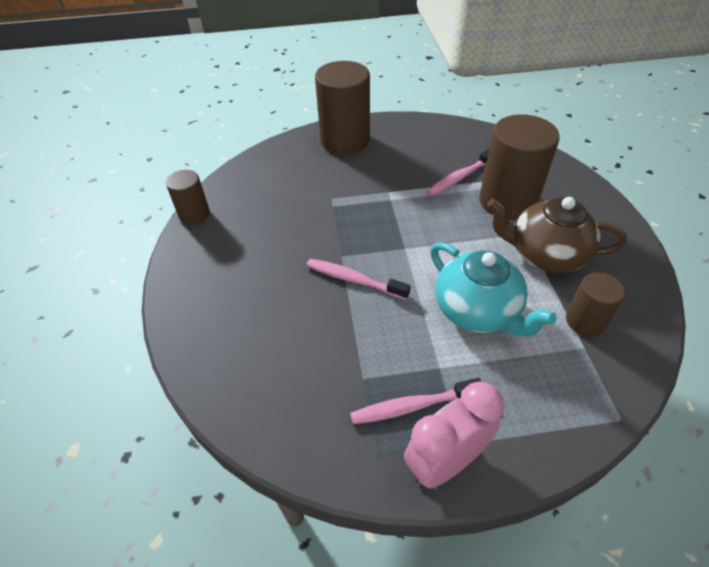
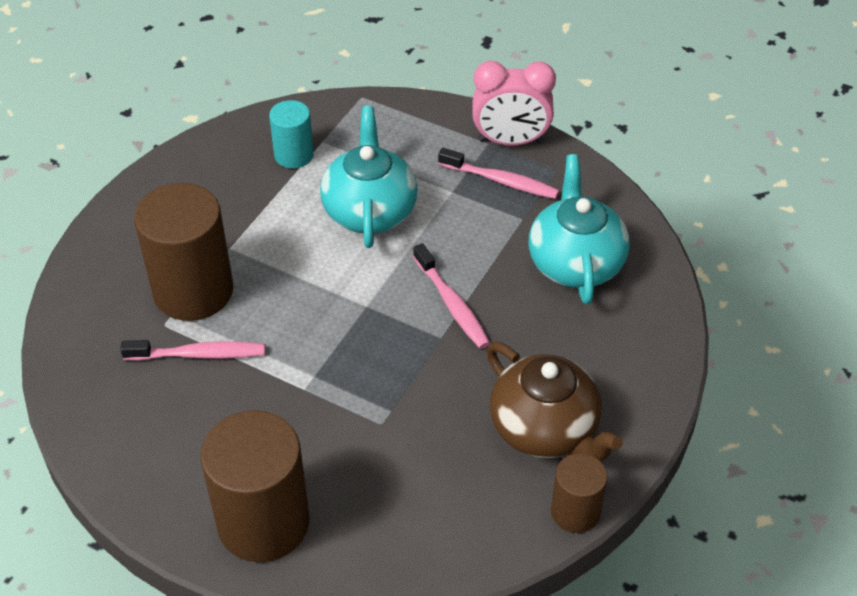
camera: 145 degrees left, 0 degrees up
(291, 364) = (575, 262): none -> turquoise teapot
(545, 254) = (242, 218): brown teapot -> brown teapot (545, 429)
(585, 321) = (294, 155): brown cylinder -> turquoise cylinder

